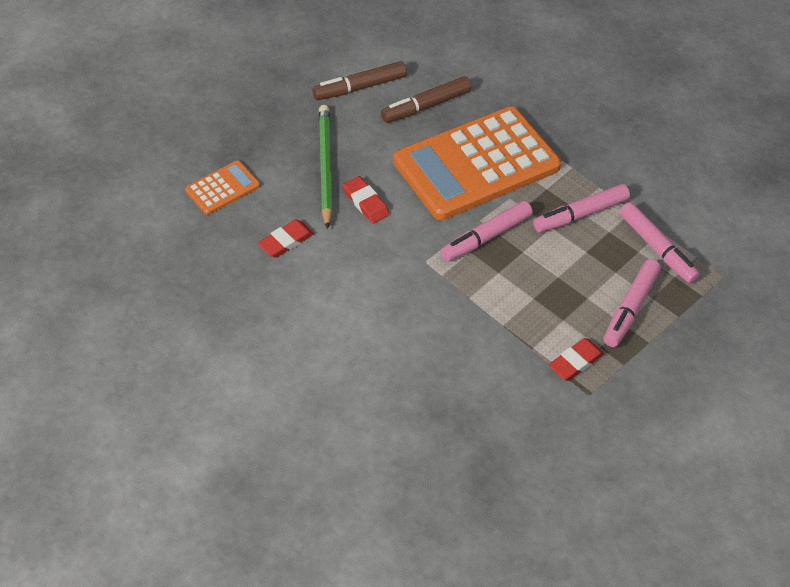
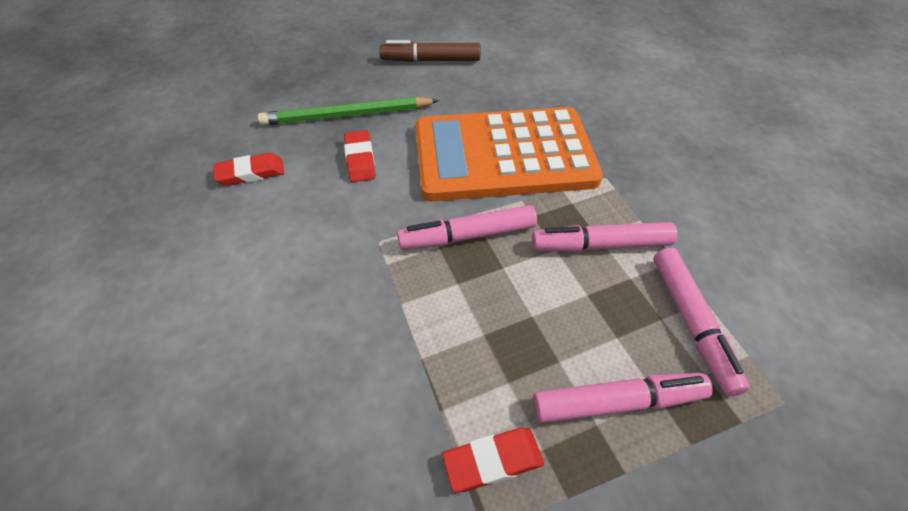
camera: 25 degrees right, 0 degrees up
(222, 188) = (237, 108): orange calculator -> none
(325, 166) = (346, 115): green pencil -> green pencil turned 120 degrees counterclockwise
(426, 106) = (484, 90): brown marker -> none
(630, 308) = (617, 402): pink marker -> pink marker turned 150 degrees counterclockwise

